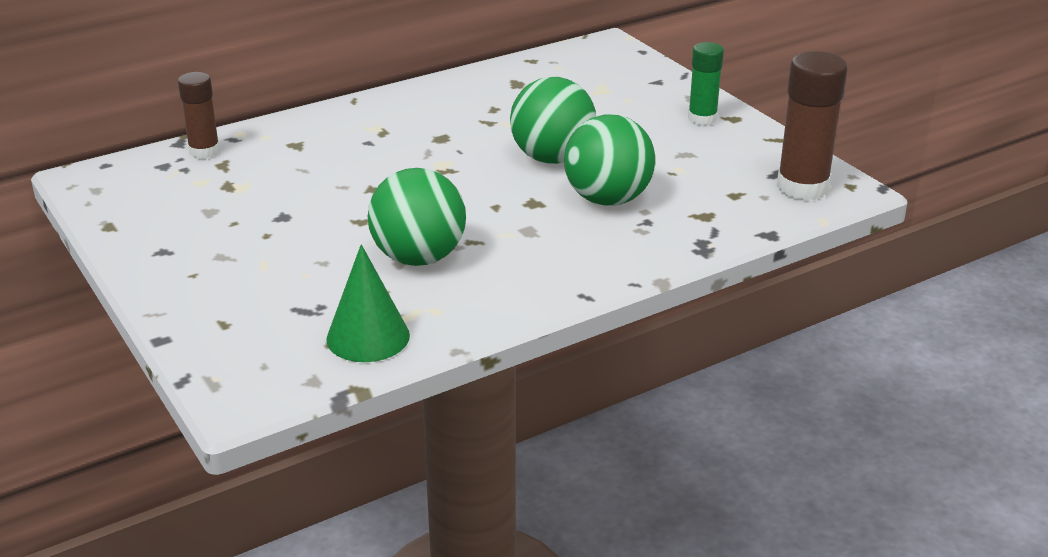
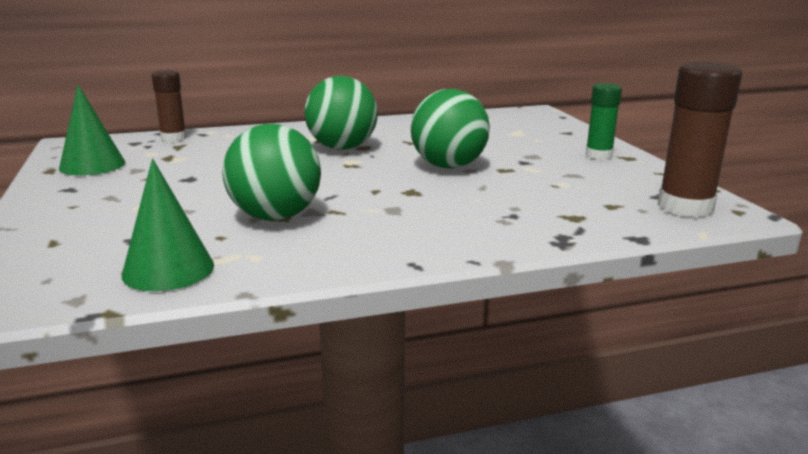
camera: 15 degrees right, 10 degrees down
(152, 211) = (92, 165): none -> green cone
(608, 199) = (483, 196): green ball -> green ball (342, 148)

